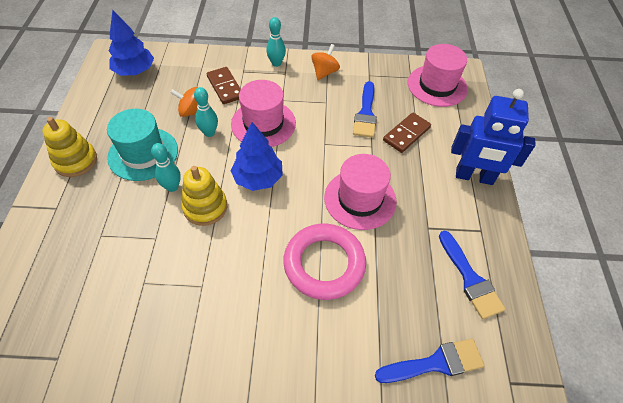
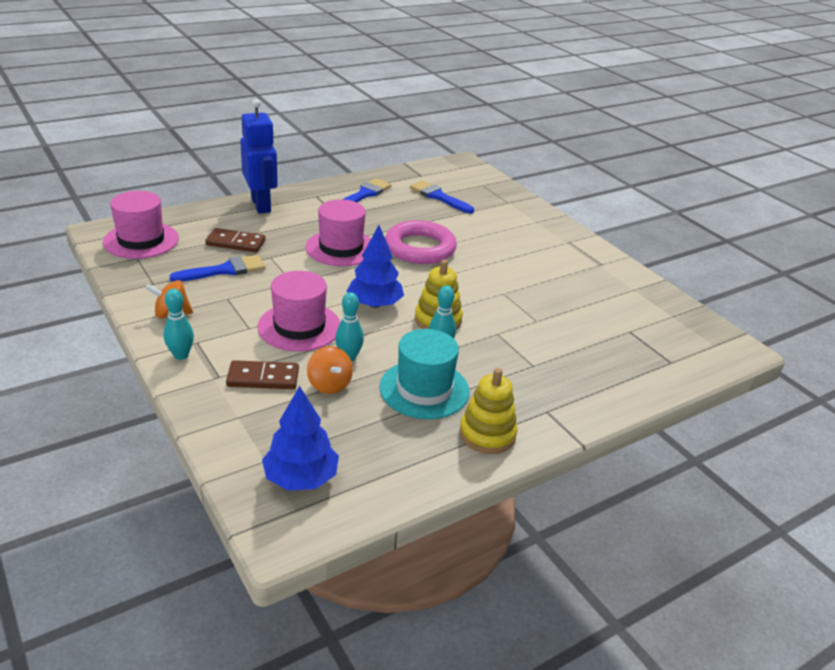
camera: 125 degrees left, 20 degrees down
(225, 87) = (263, 378): brown domino -> brown domino turned 60 degrees clockwise

